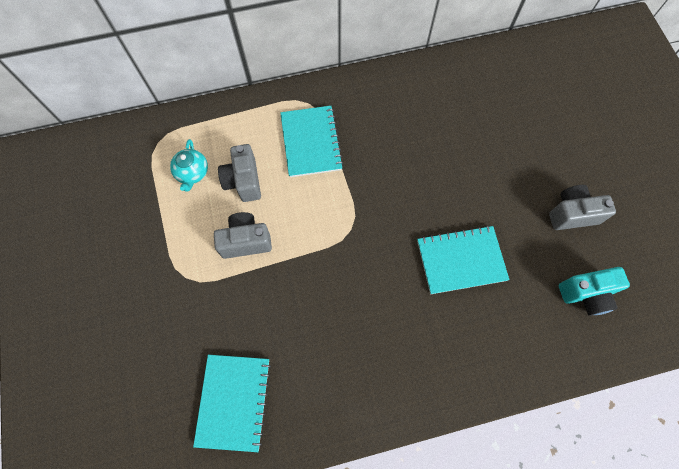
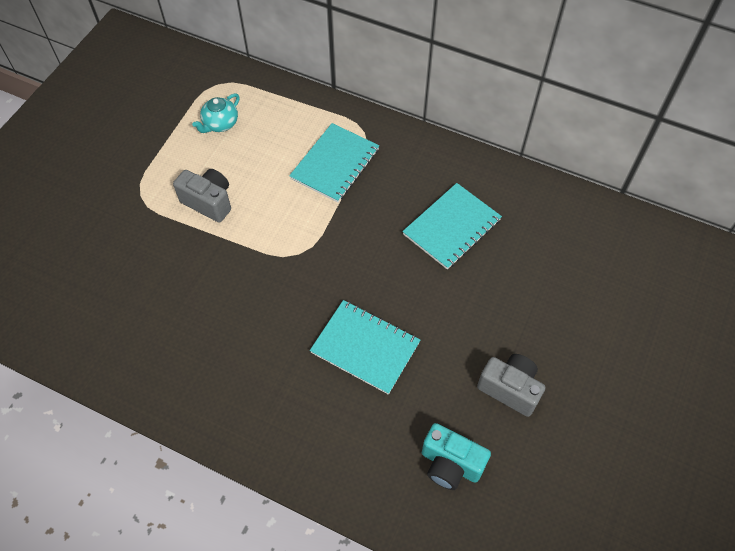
camera: 40 degrees right, 10 degrees down
(234, 401) = (85, 309): turquoise notebook -> turquoise notebook (452, 227)
(243, 181) = (252, 156): grey camera -> none

